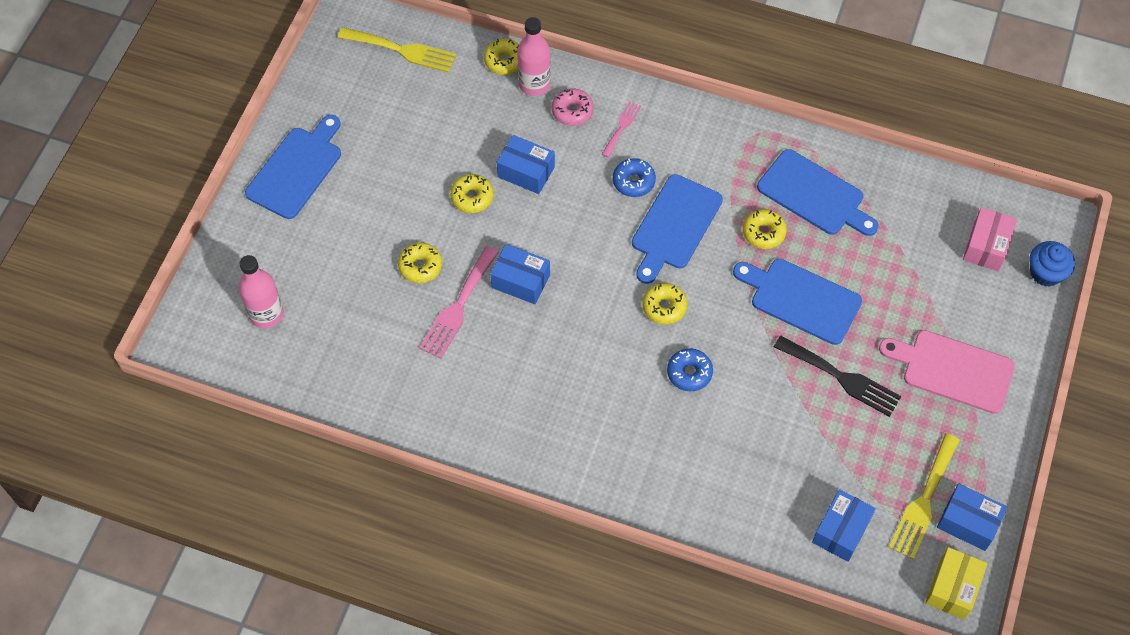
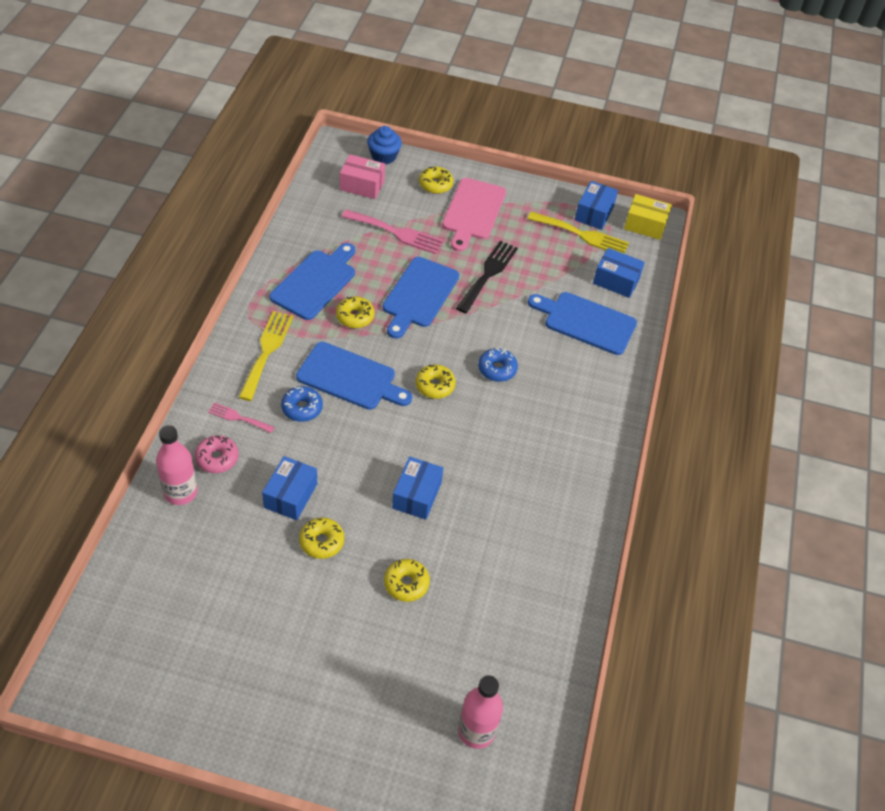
camera: 100 degrees left, 10 degrees down
(297, 169) = (286, 722): blue cutting board -> blue cutting board (586, 322)
(402, 50) = (122, 623): yellow fork -> yellow fork (266, 351)
(458, 307) = (449, 547): pink fork -> pink fork (396, 233)
(504, 61) = (147, 520): yellow donut -> yellow donut (435, 184)

